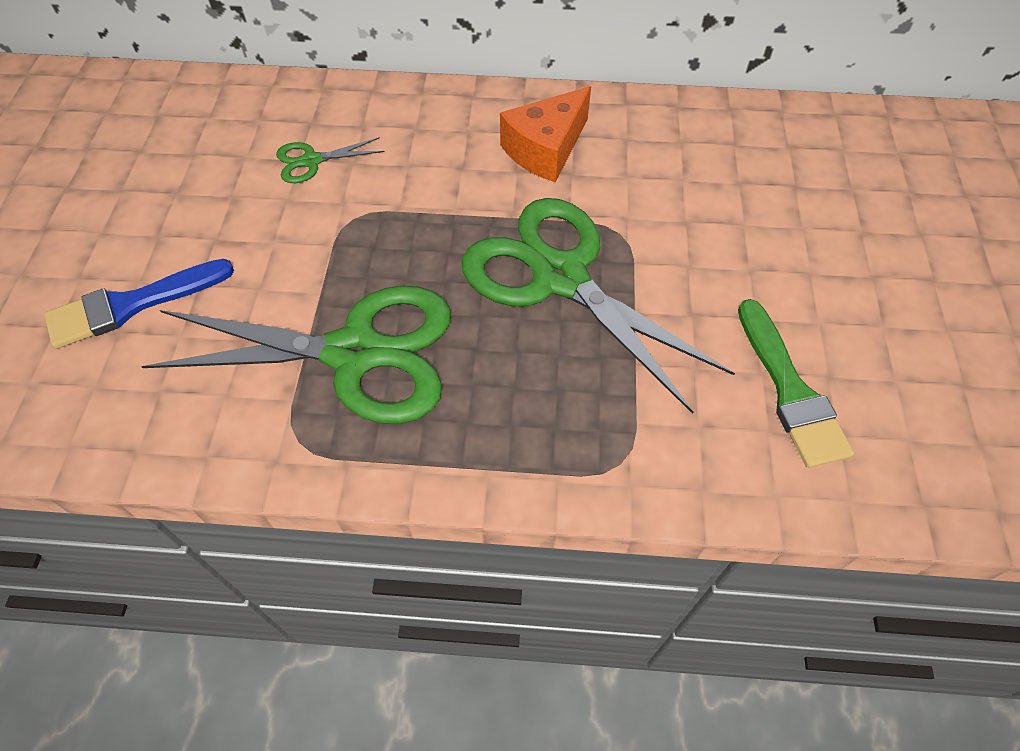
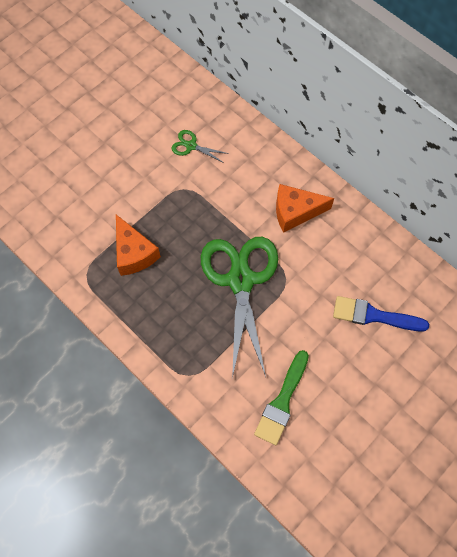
camera: 40 degrees right, 10 degrees up
(131, 305) = (73, 170): blue brush -> blue brush (374, 316)
(355, 352) = (134, 253): green scissors -> orange cheese

